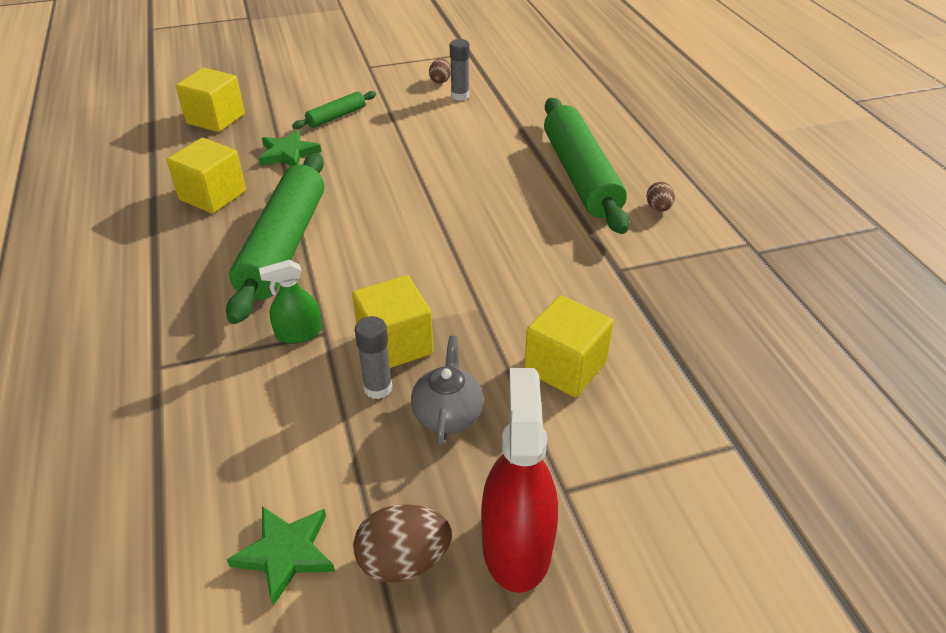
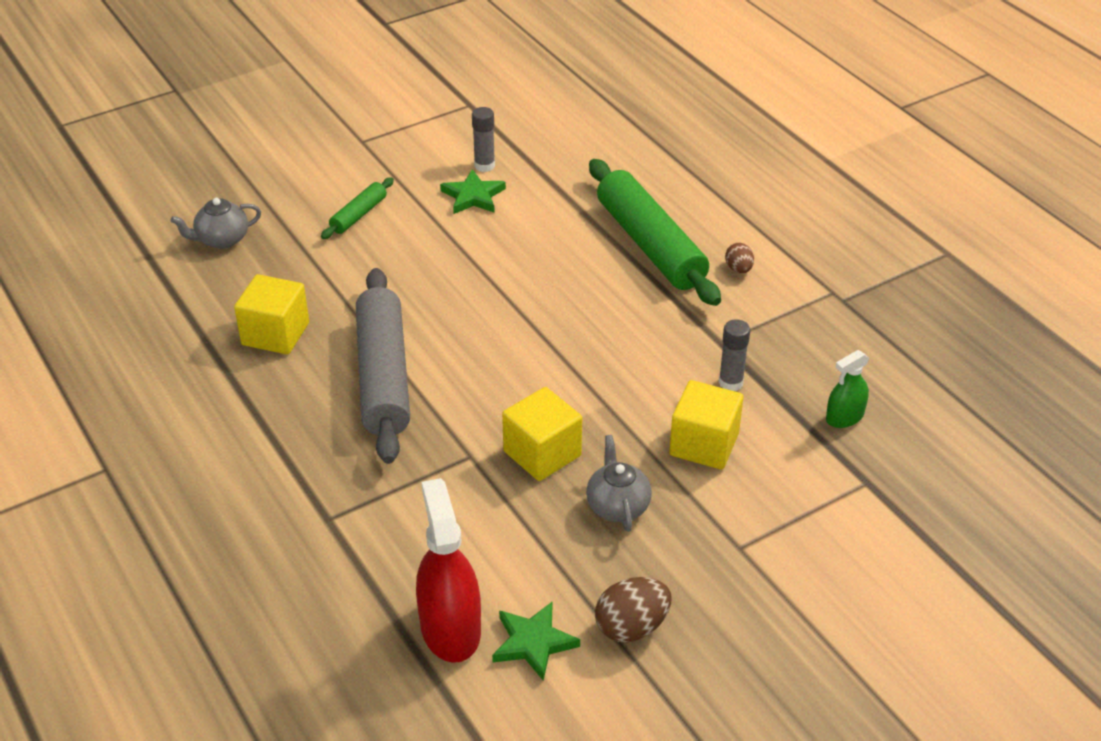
camera: 15 degrees left, 0 degrees up
(215, 119) = (221, 240): yellow cube -> grey teapot
(284, 246) = (383, 376): green rolling pin -> grey rolling pin
(288, 154) = (330, 270): green star -> green star (473, 196)
(299, 333) = (446, 461): green spray bottle -> green spray bottle (844, 417)
(378, 388) = (545, 496): grey glue stick -> grey glue stick (730, 383)
(440, 81) = (453, 148): brown egg -> none
(516, 545) = (716, 596): red spray bottle -> red spray bottle (450, 628)

